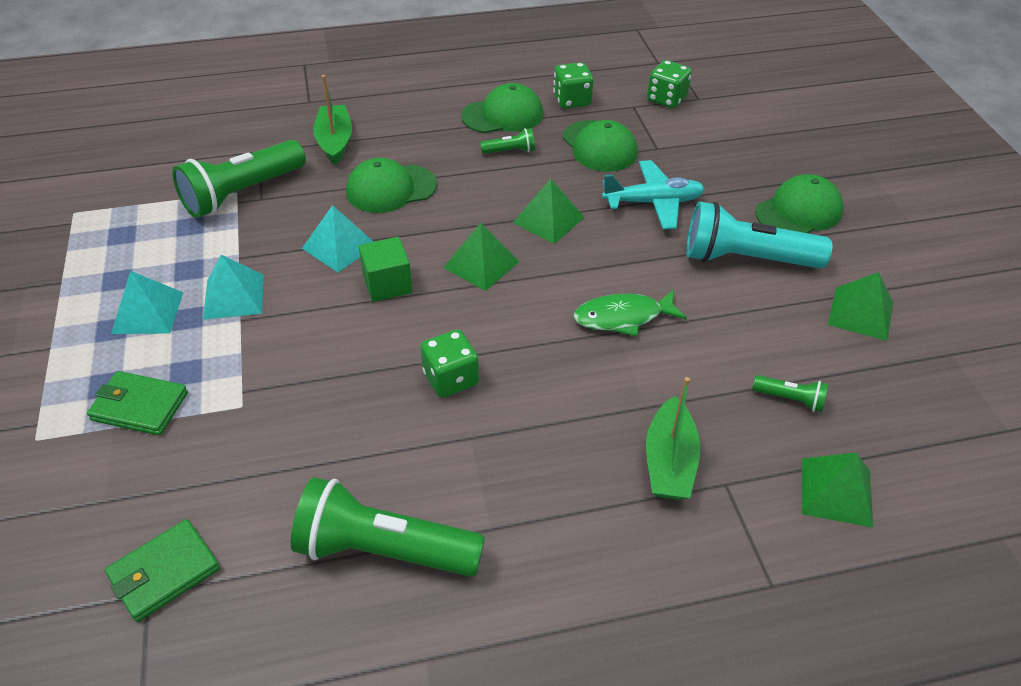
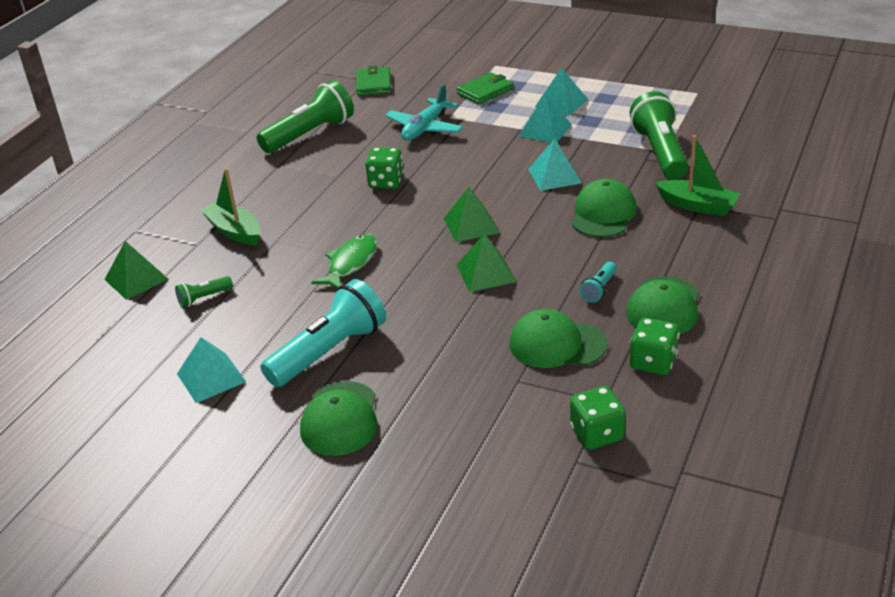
camera: 130 degrees right, 10 degrees down
(387, 284) = (494, 183): green cube -> none
(510, 151) = (599, 289): green flashlight -> turquoise flashlight
(653, 202) = (446, 337): turquoise plane -> turquoise plane (425, 128)
(861, 313) = (211, 377): green pyramid -> turquoise pyramid

